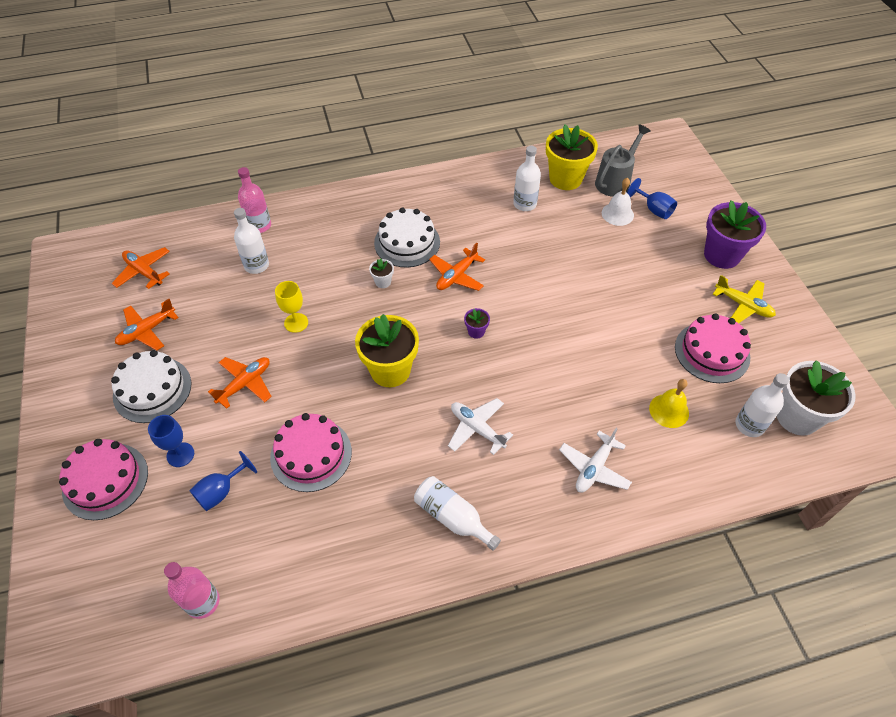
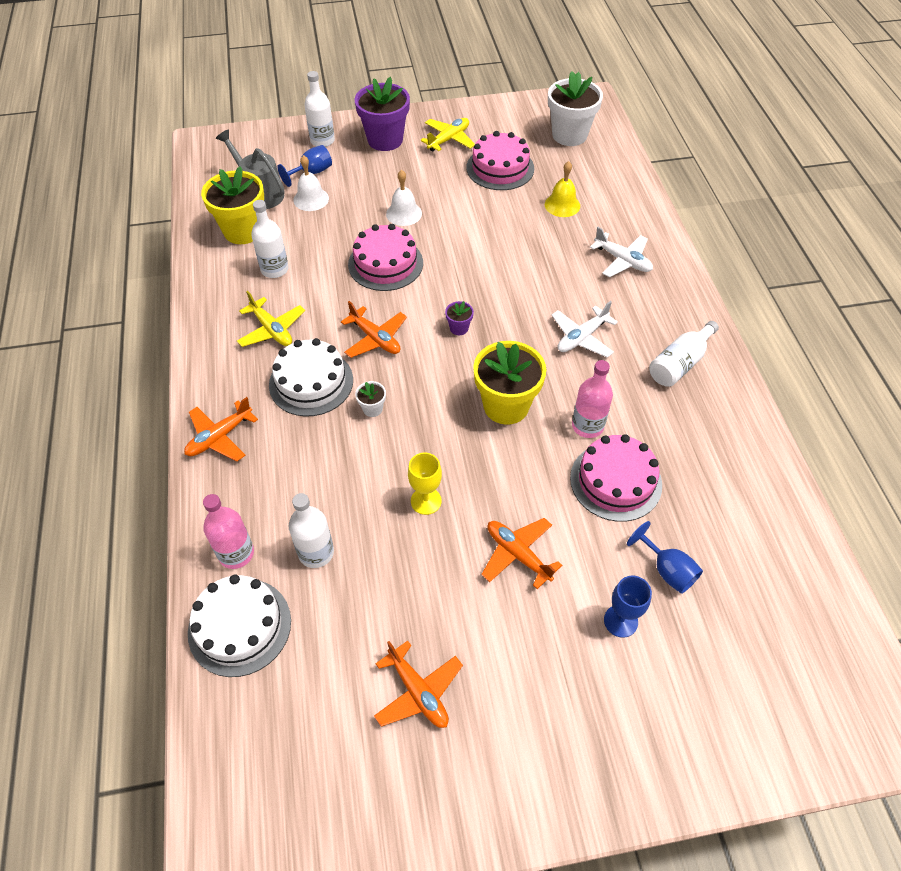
camera: 85 degrees left, 0 degrees up
(105, 481) = (661, 709): pink cake -> pink cake (385, 263)
(144, 272) = (298, 714): orange plane -> orange plane (220, 437)
(152, 389) = (522, 669): white cake -> white cake (239, 626)
(203, 602) = (796, 577): pink bottle -> pink bottle (587, 426)
(458, 212) = (272, 330): none -> yellow plane
(617, 280) = (404, 213): none -> white bell
(749, 425) = (577, 162): white bottle -> white bottle (322, 140)

